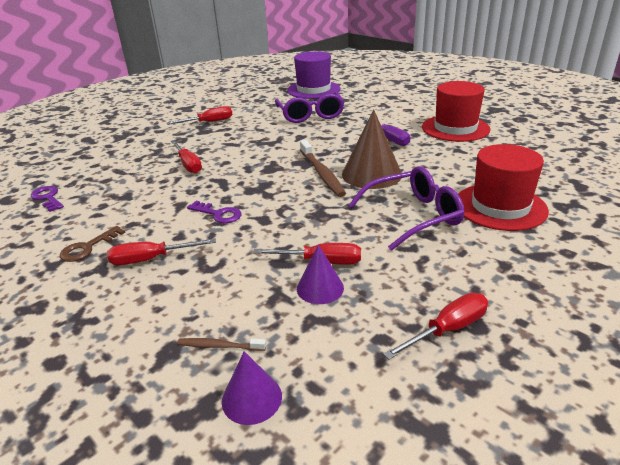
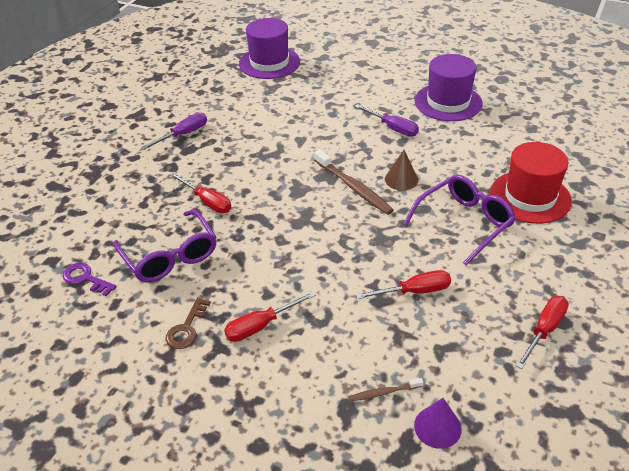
camera: 20 degrees left, 10 degrees up
(209, 122) = (183, 134): red screwdriver -> purple screwdriver
(218, 214) = (286, 260): purple key -> none
(310, 115) = (291, 105): purple glasses -> purple glasses (170, 256)
(320, 288) = (429, 318): purple cone -> none
(371, 174) = (401, 179): brown cone -> brown cone, size x0.57
(455, 128) = (448, 102): red hat -> purple hat

